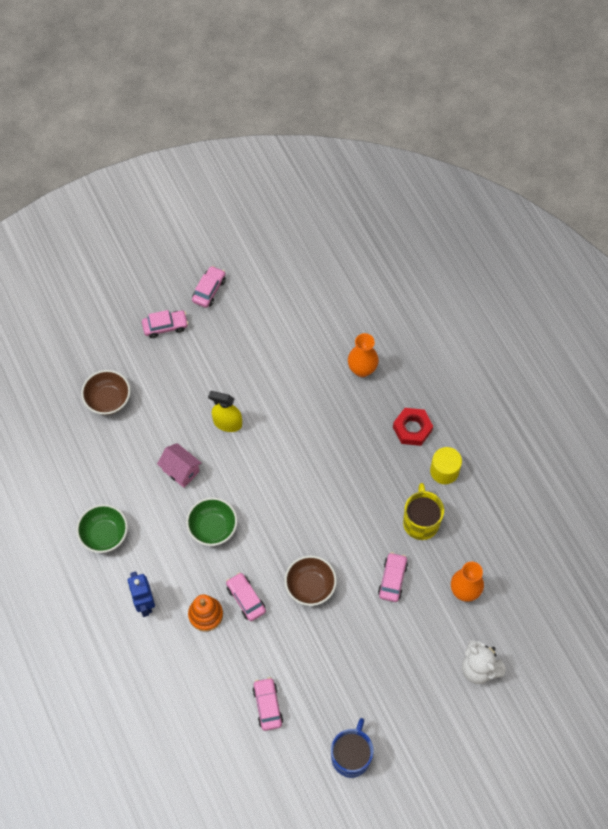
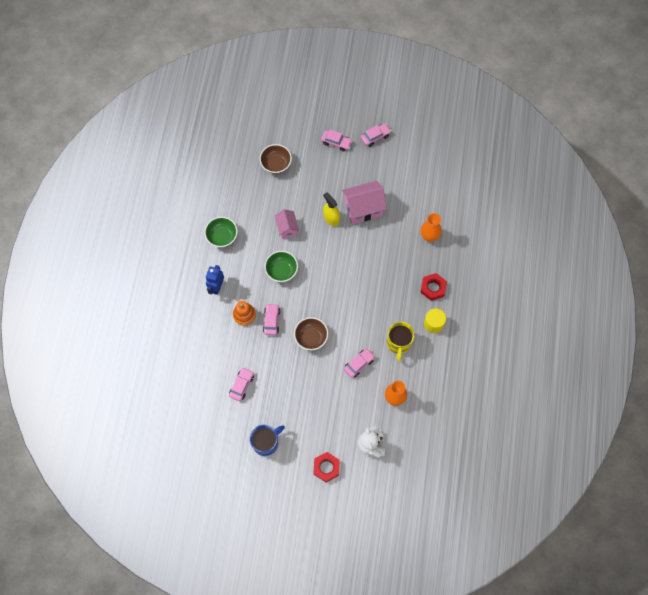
camera: 35 degrees right, 5 degrees up
(258, 387) = (363, 209): none -> pink house
(421, 522) = (398, 343): yellow mug -> yellow mug turned 150 degrees clockwise
(447, 734) = (326, 467): none -> red nut

